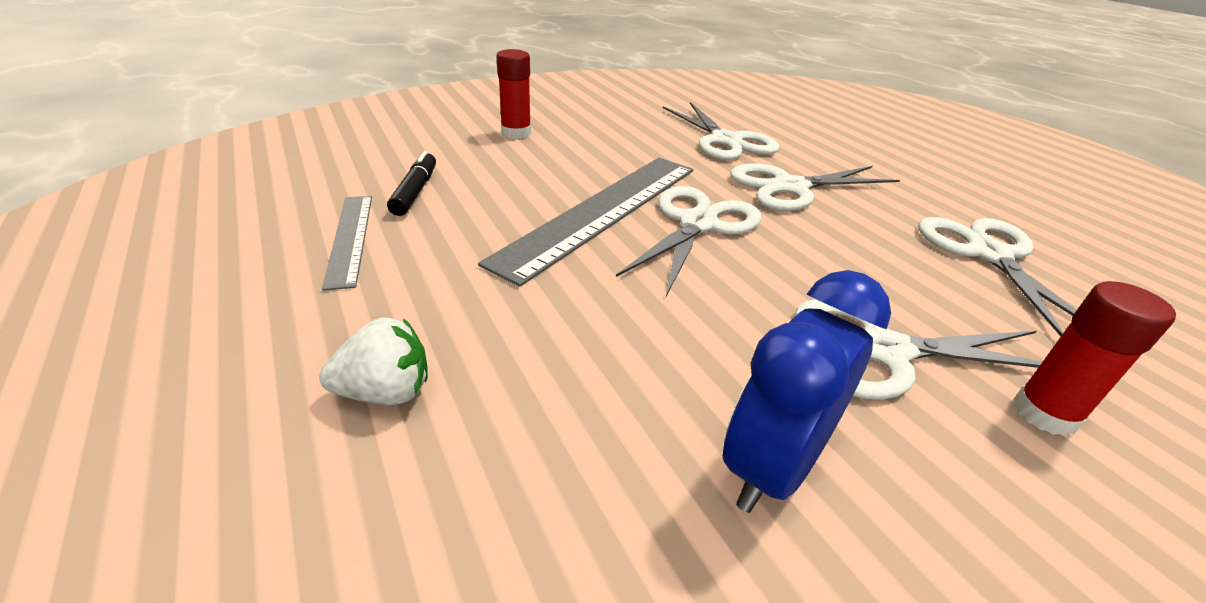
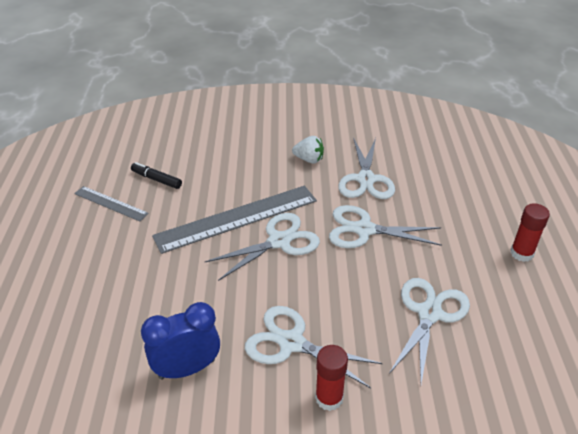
camera: 30 degrees right, 5 degrees up
(350, 238) = (110, 203): grey ruler -> grey ruler turned 75 degrees counterclockwise
(386, 392) = (79, 287): white strawberry -> white strawberry (309, 159)
(415, 191) = (156, 179): black marker -> black marker turned 90 degrees counterclockwise
(516, 133) = (240, 144): red glue stick -> red glue stick (521, 253)

